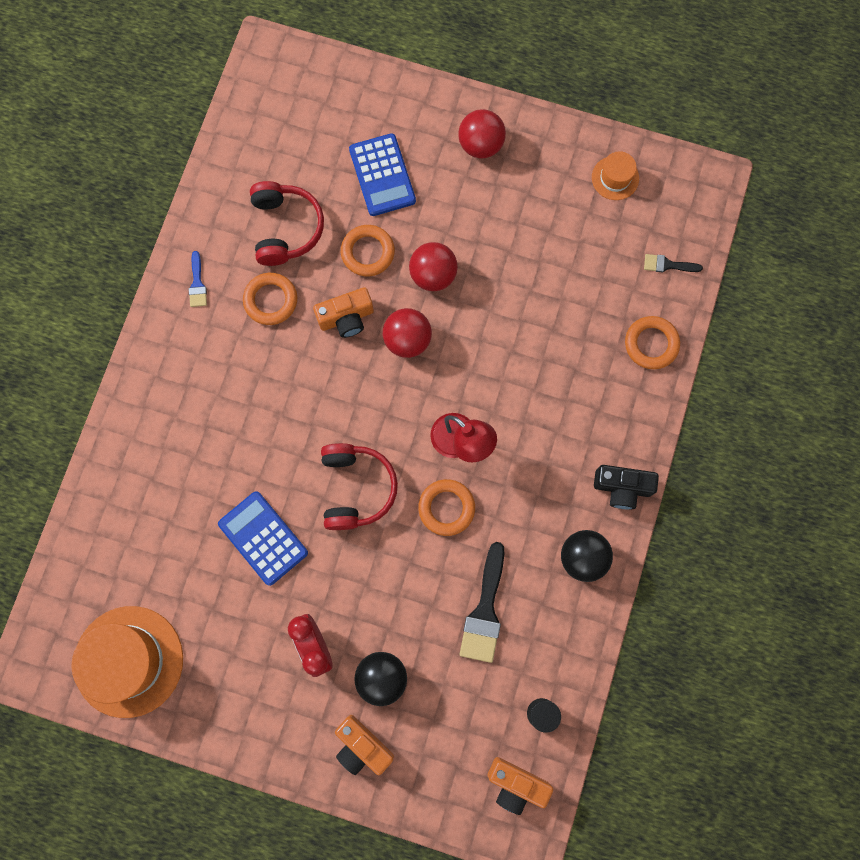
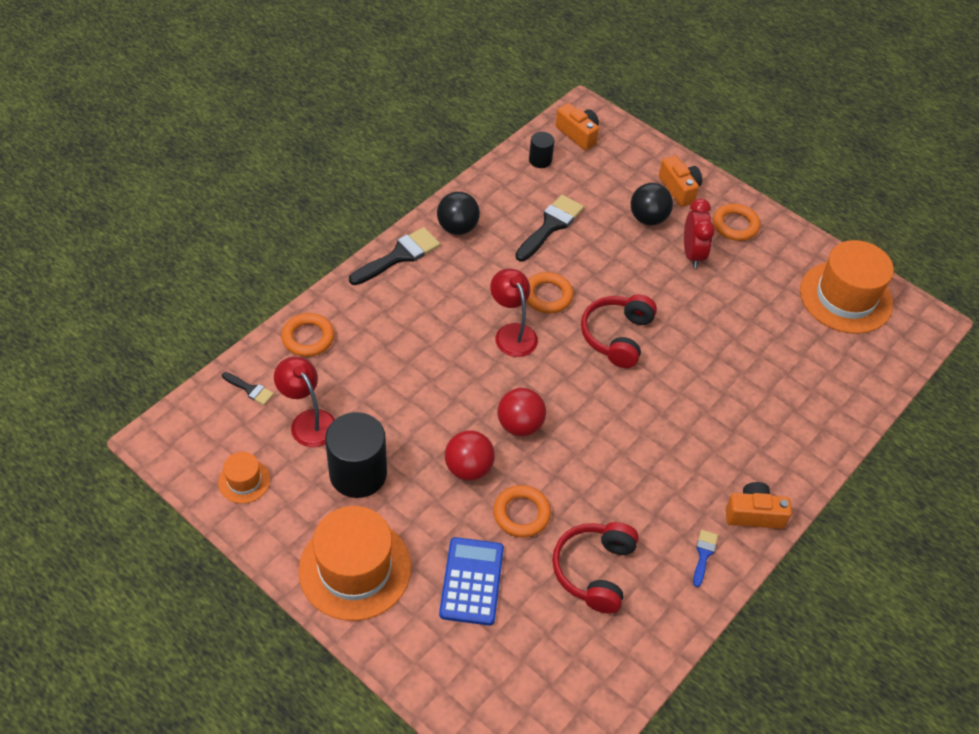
camera: 160 degrees left, 25 degrees down
(263, 538) = (709, 333): blue calculator -> none
(271, 300) = (635, 509): orange ring -> orange ring (735, 225)
(346, 318) = (568, 465): orange camera -> orange camera (754, 514)
(480, 145) = (355, 568): red ball -> orange hat
(525, 227) = (358, 473): none -> black cylinder
(597, 257) = (308, 421): none -> red lamp
(622, 487) = (399, 256): black camera -> black brush

